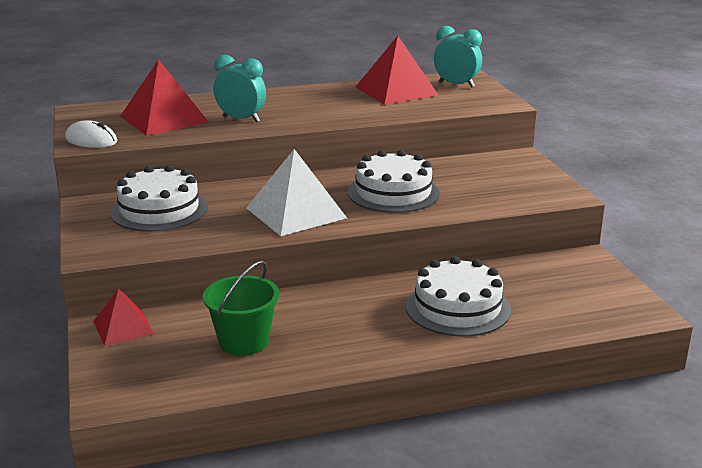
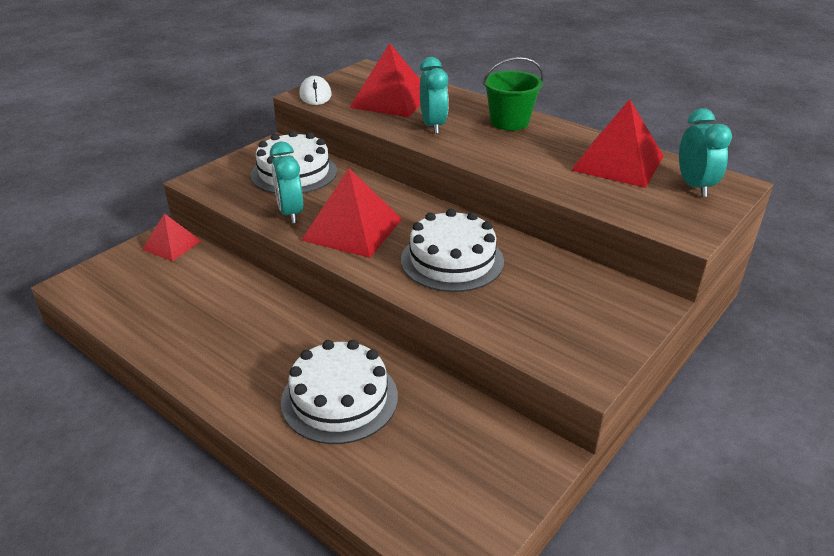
camera: 55 degrees right, 10 degrees up
(229, 229) = (290, 213): none -> turquoise clock
(244, 341) = (189, 305): green bucket -> green bucket (509, 122)
(296, 213) = (352, 229): white pyramid -> red pyramid

